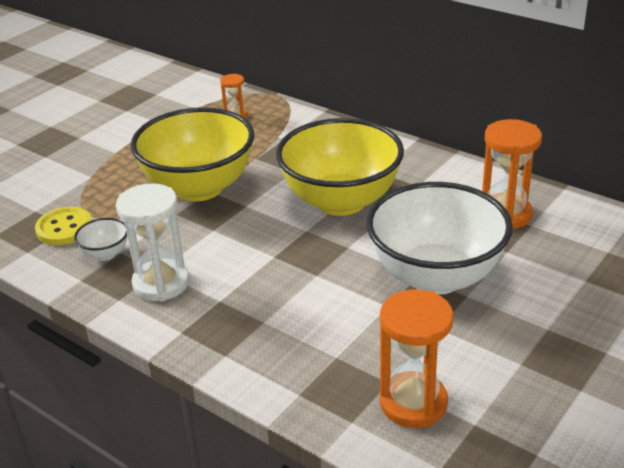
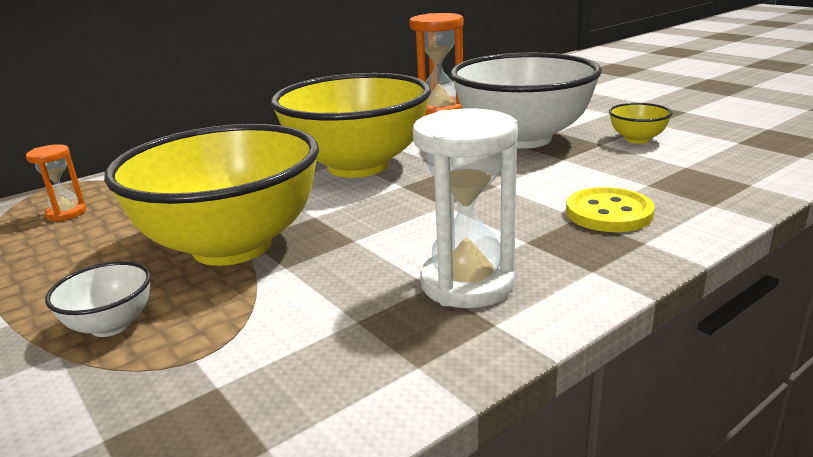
camera: 75 degrees left, 10 degrees down
(64, 228) = (220, 390): yellow button -> yellow button (608, 213)
(105, 254) = (351, 337): white bowl -> white bowl (111, 325)
(413, 403) = (715, 159): orange hourglass -> none
(459, 350) = (637, 139): none -> yellow bowl

